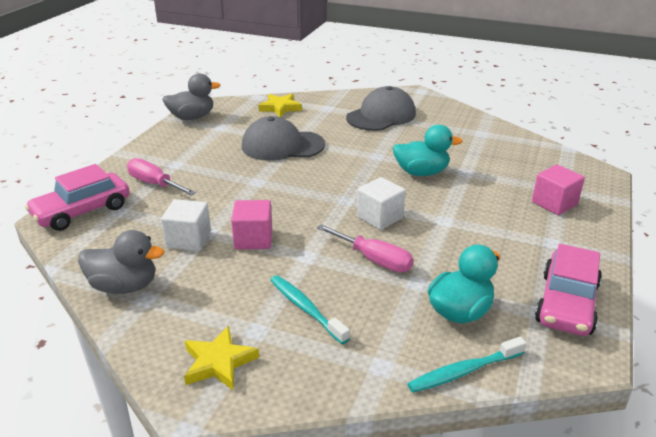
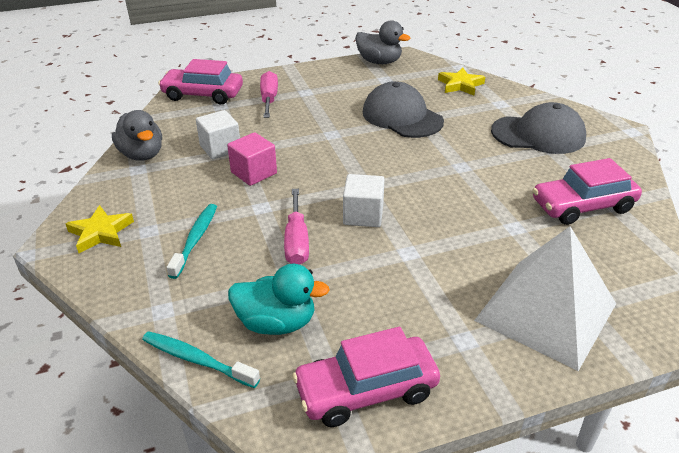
camera: 50 degrees right, 5 degrees up
(421, 172) = (472, 203): turquoise duck -> none
(472, 142) = (582, 206): none -> pink car
(554, 203) = (546, 312): pink cube -> white pyramid

